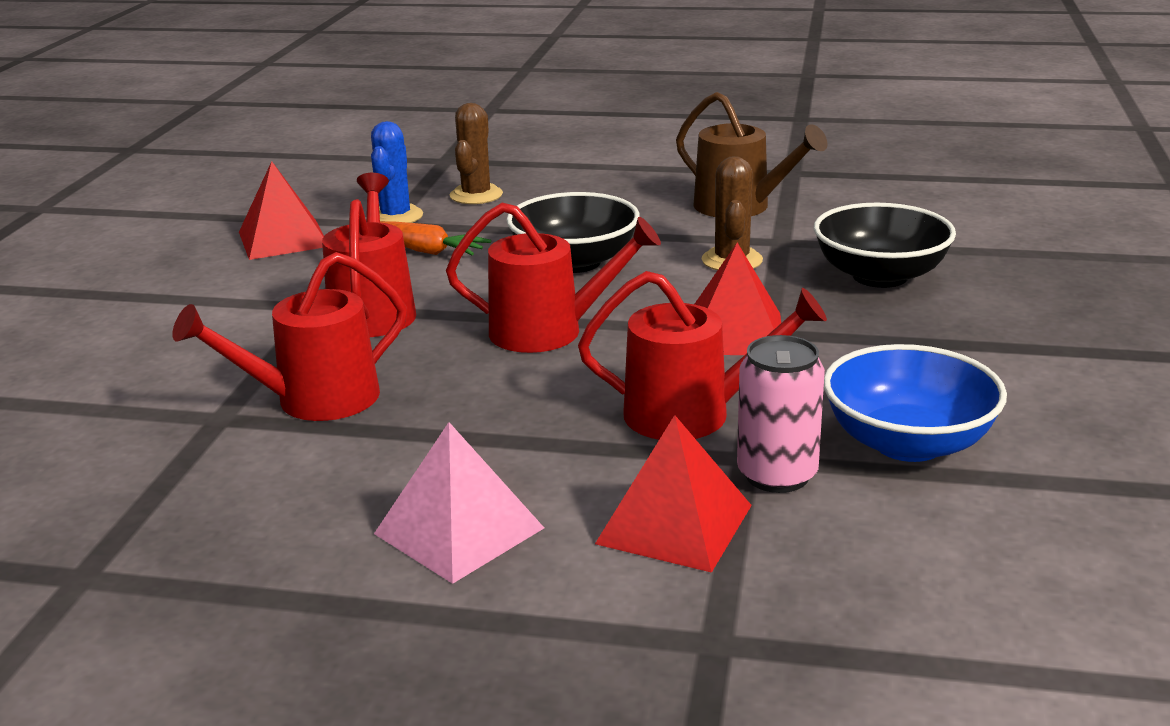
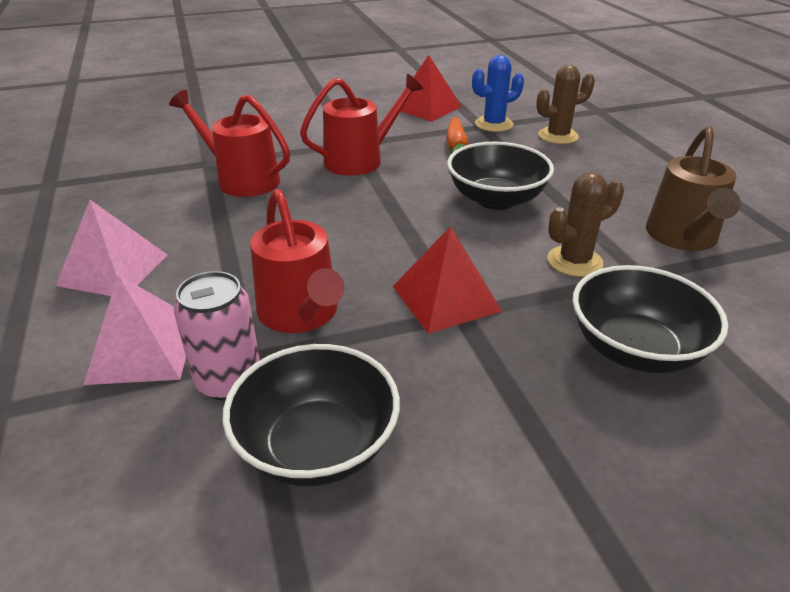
camera: 60 degrees right, 10 degrees up
(548, 331) = (382, 221): red watering can -> none
(674, 524) = (142, 350): red pyramid -> pink pyramid
(908, 443) = (317, 445): blue bowl -> black bowl

